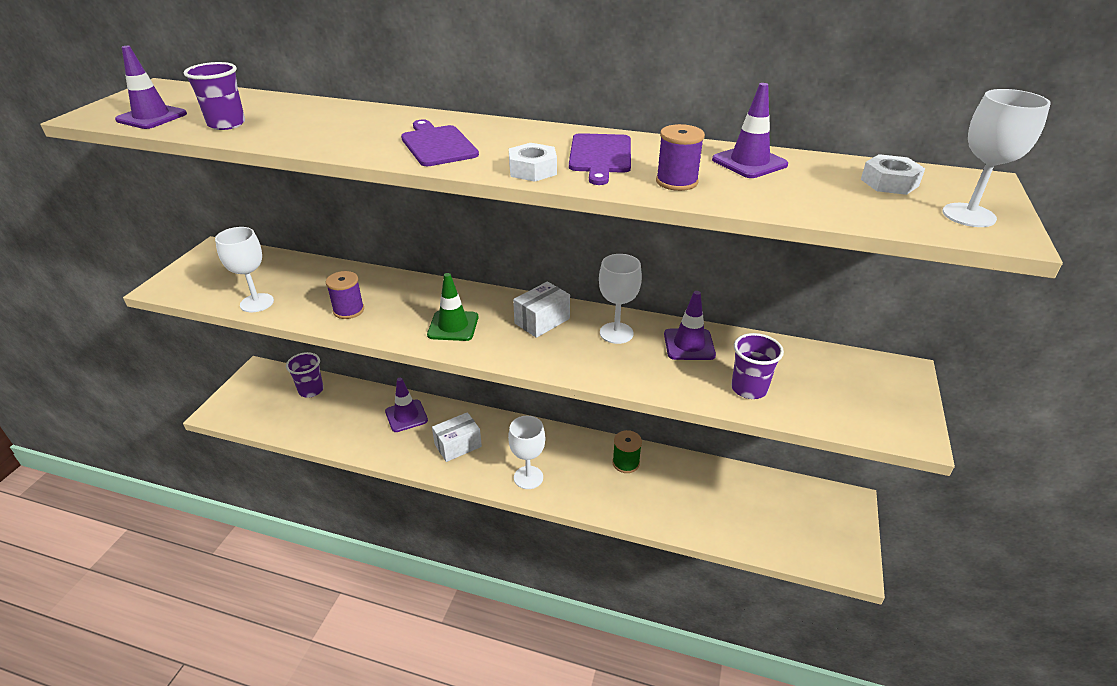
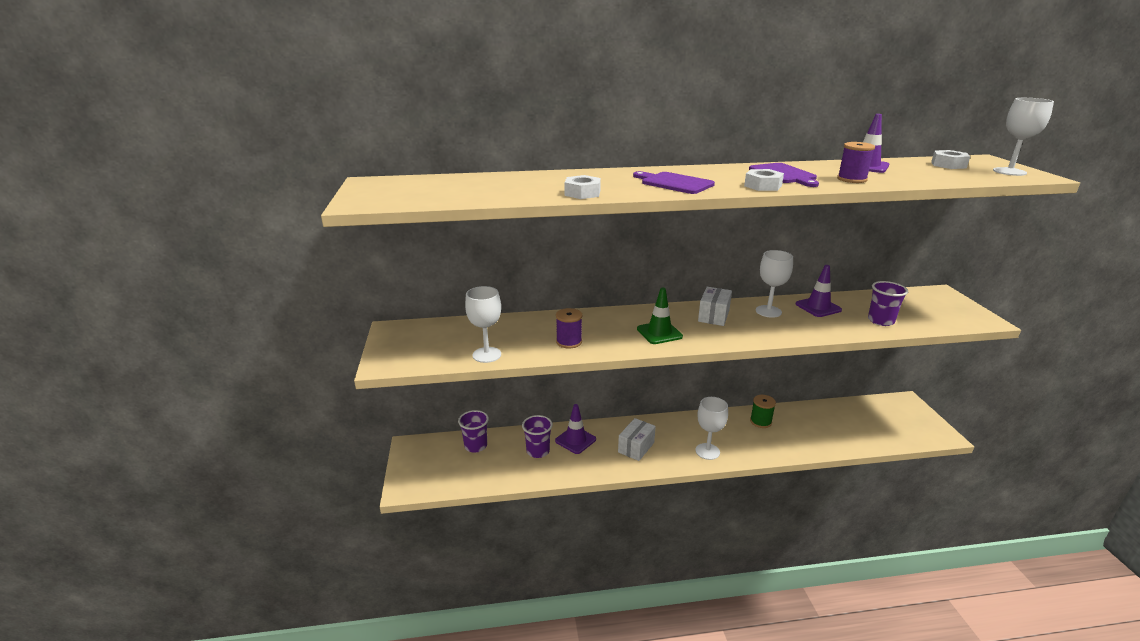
camera: 25 degrees left, 10 degrees down
(152, 117) = (417, 198): purple traffic cone -> none
(226, 124) = (493, 193): purple cup -> purple cup (538, 451)
(309, 141) = (582, 193): none -> white nut

